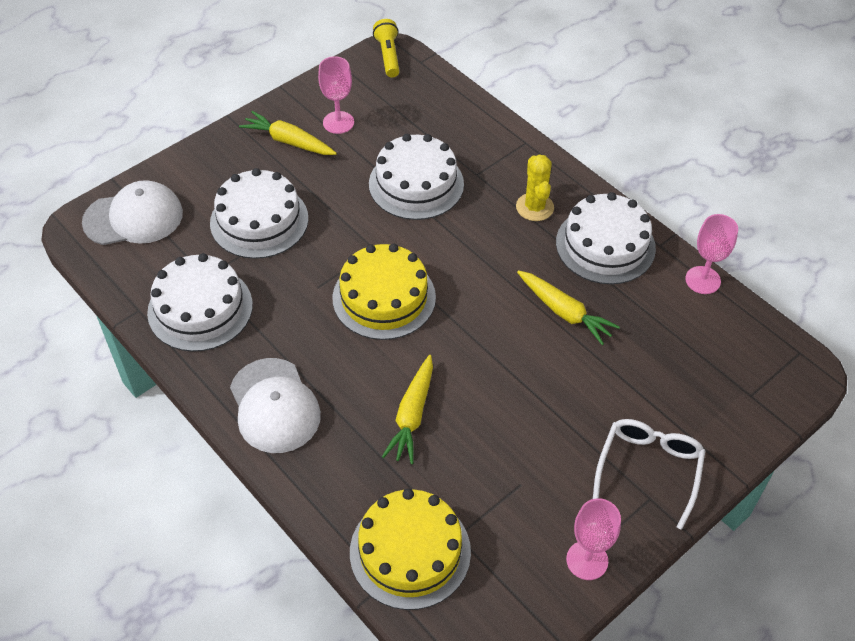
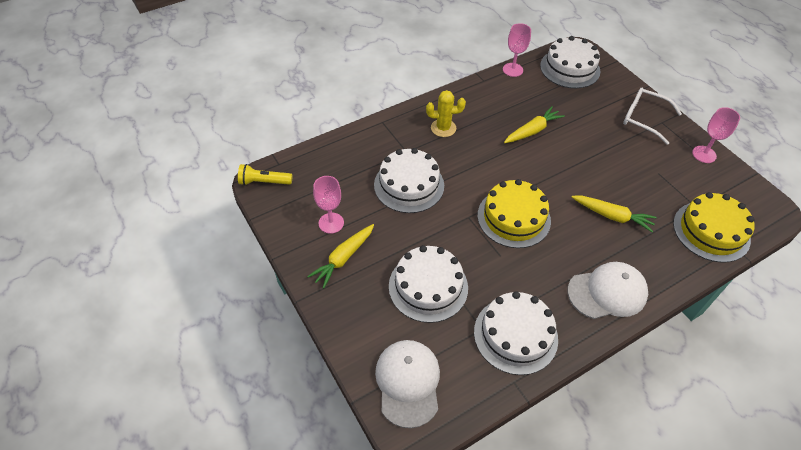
camera: 80 degrees left, 0 degrees up
(605, 245) = (480, 103): white cake -> white cake (570, 68)

